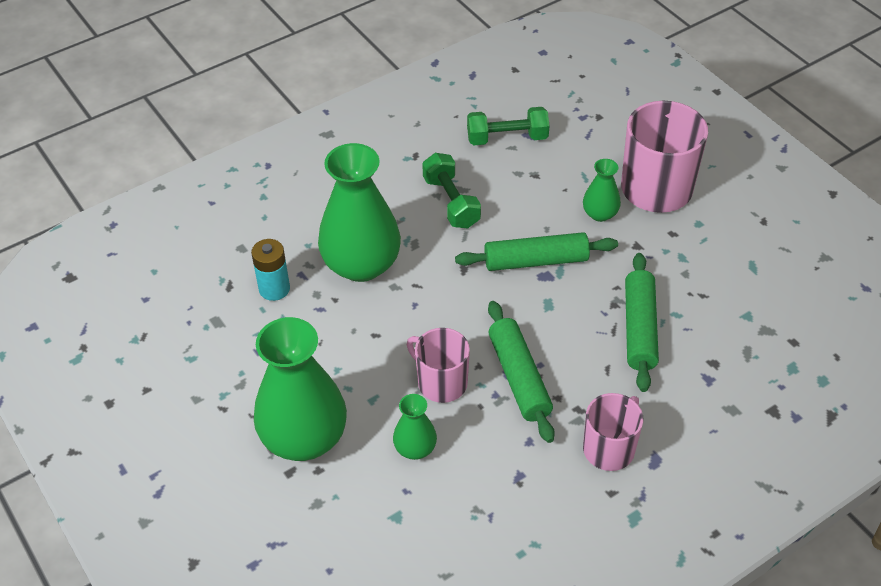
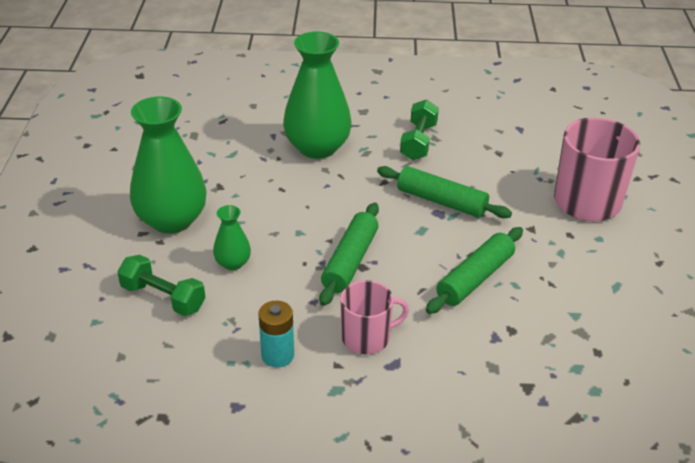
camera: 35 degrees right, 10 degrees down
(274, 289) = (247, 135): turquoise battery -> turquoise battery (277, 355)
(441, 382) = (293, 236): pink mug -> none
(507, 138) = (501, 124): green dumbbell -> green dumbbell (163, 298)
(600, 214) = (523, 196): green vase -> none

